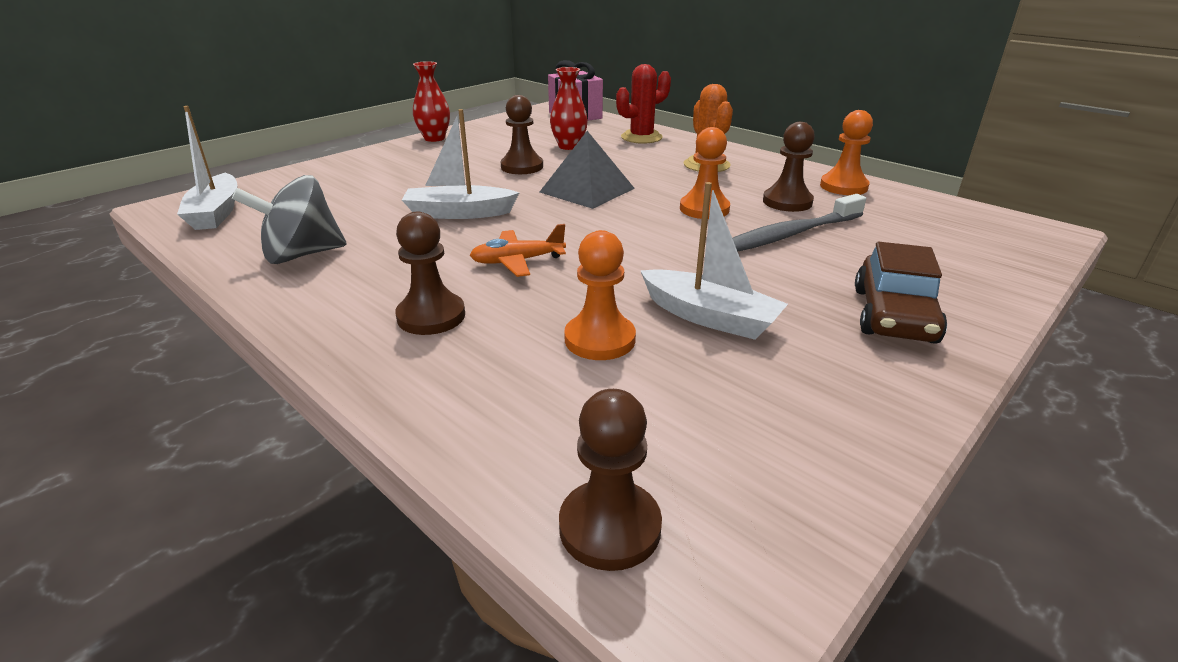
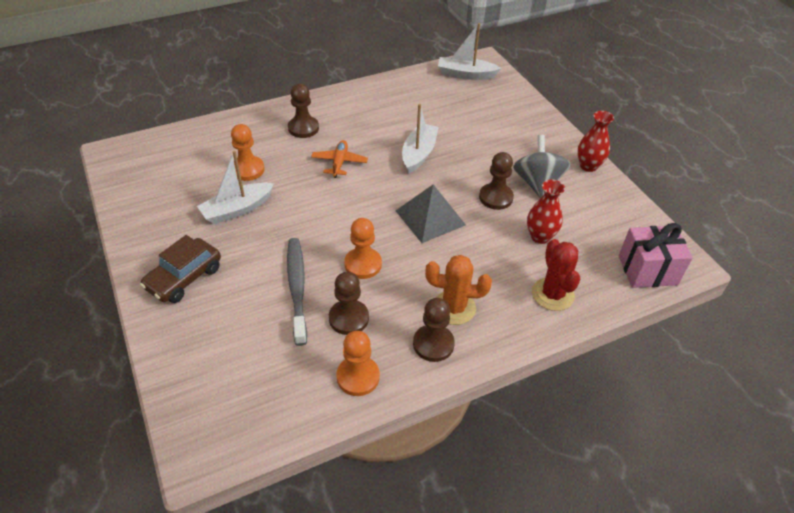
camera: 110 degrees right, 15 degrees up
(302, 255) = (392, 98): grey spinning top -> grey spinning top (537, 183)
(610, 527) = (154, 144): brown pawn -> brown pawn (433, 344)
(893, 315) = (184, 278): brown car -> brown car turned 90 degrees counterclockwise

